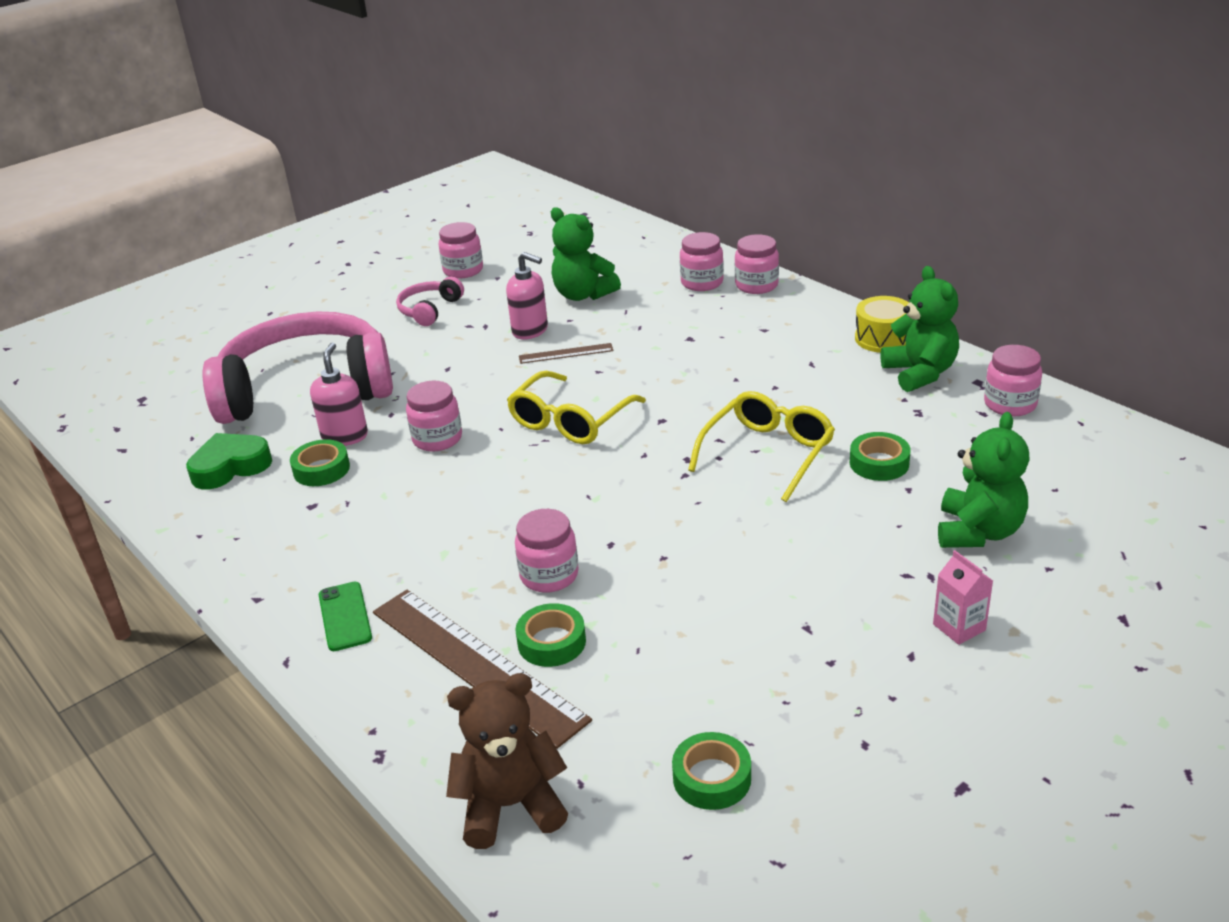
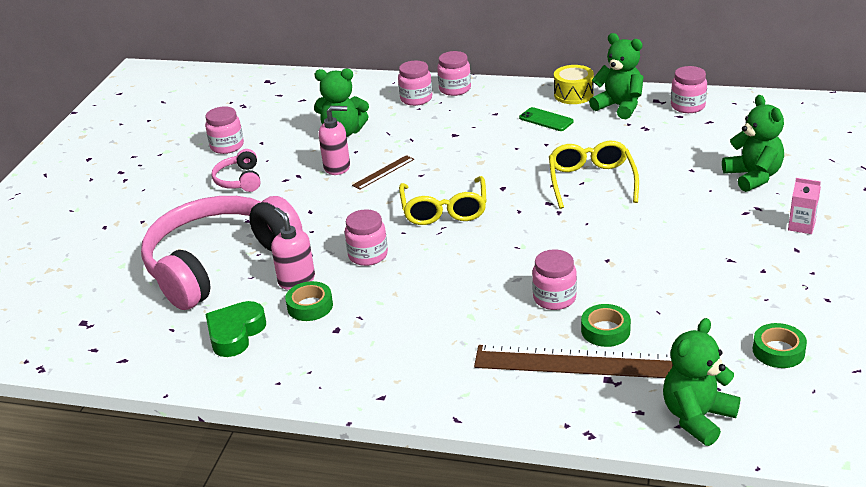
camera: 35 degrees left, 0 degrees up
(345, 616) = (458, 378): green phone -> green phone (546, 120)
(510, 806) = (697, 417): brown teddy bear -> green teddy bear
(879, 463) = (659, 162): green tape -> none

